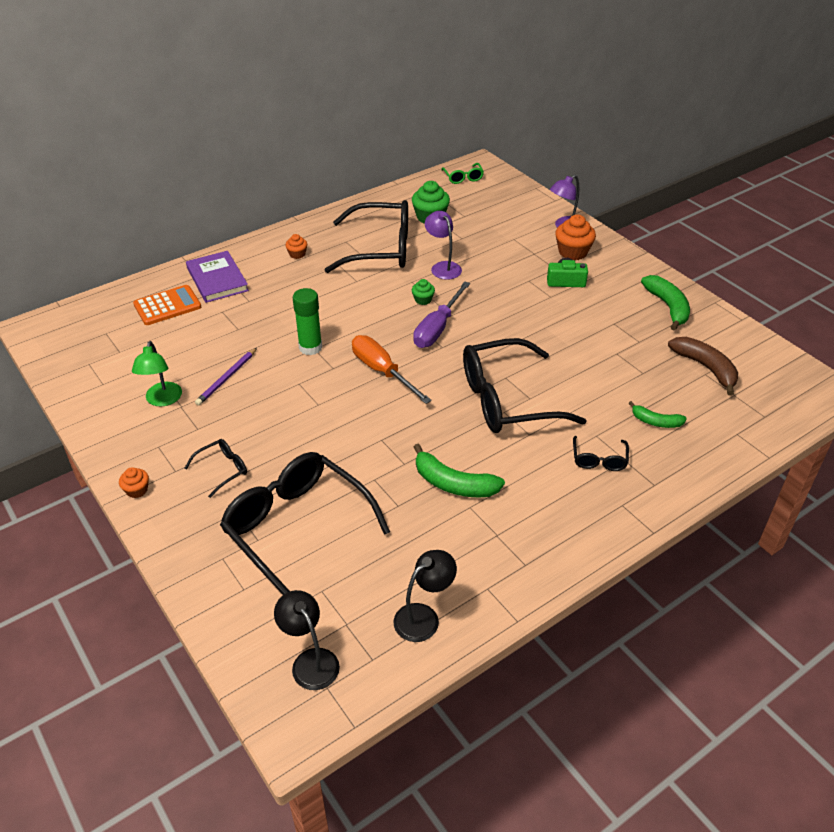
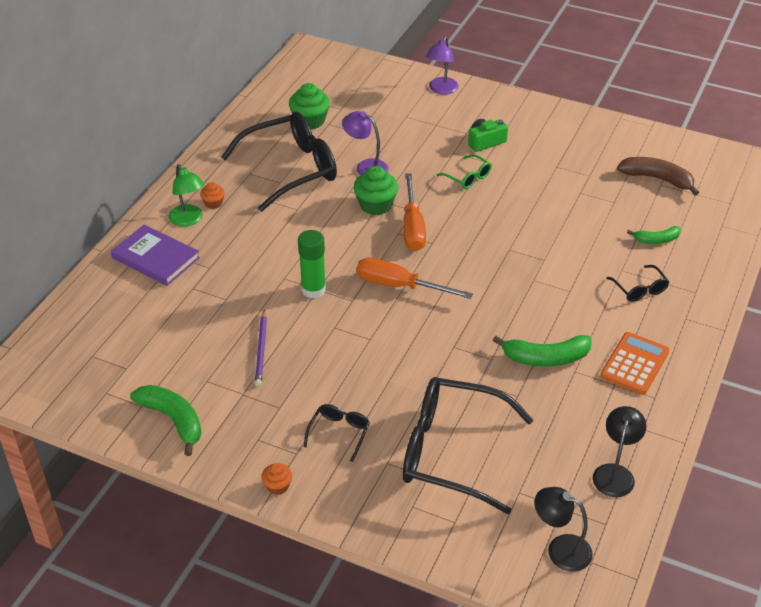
camera: 30 degrees left, 0 degrees up
(162, 400) = (218, 396): green lamp -> green lamp (189, 220)
(167, 306) = (130, 304): orange calculator -> orange calculator (635, 364)
(423, 300) = (376, 205): green cupcake -> green cupcake, size x1.82
(437, 328) = (412, 227): purple screwdriver -> orange screwdriver
(463, 177) = (305, 69): green glasses -> green glasses (467, 177)
(508, 400) = (527, 268): black glasses -> none
(573, 252) = (468, 112): orange cupcake -> none
(668, 307) = (587, 135): green banana -> green banana (173, 420)

